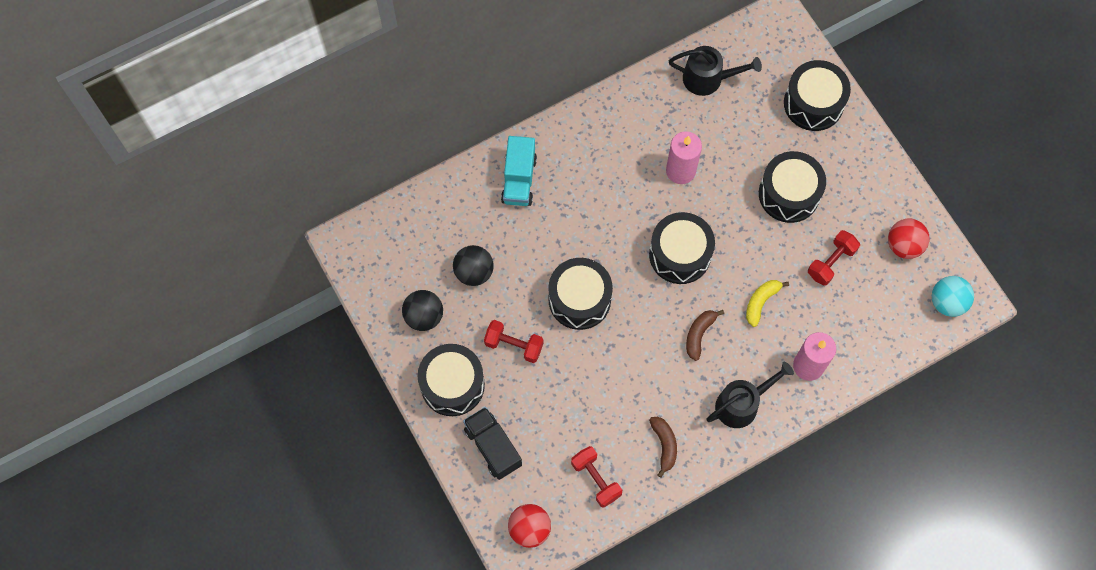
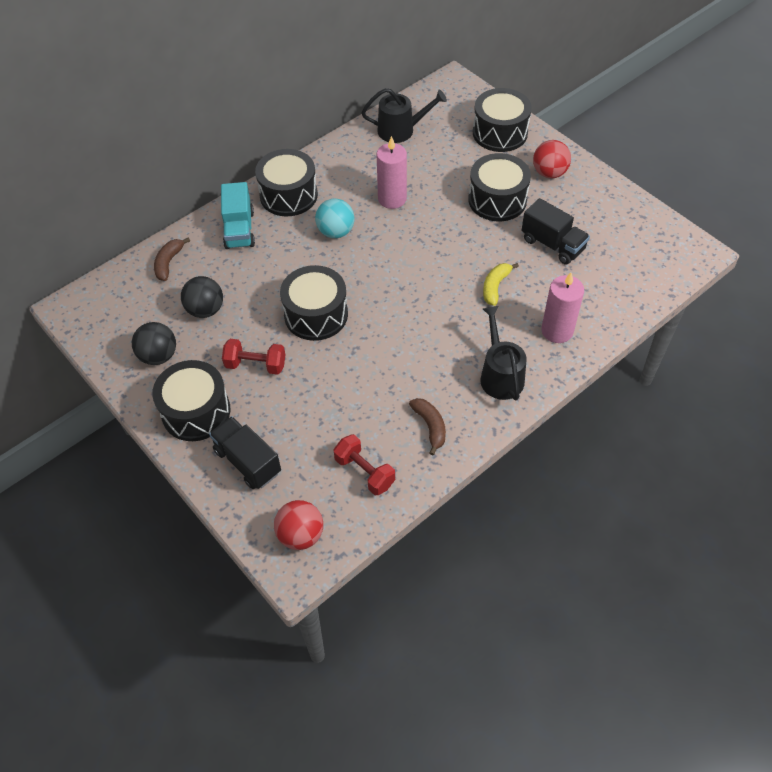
camera: 10 degrees left, 15 degrees down
(680, 254) = (407, 262): black drum -> black drum (288, 195)
(699, 334) = (442, 323): brown banana -> brown banana (168, 263)
(741, 404) = (500, 375): black watering can -> black watering can turned 60 degrees counterclockwise
(831, 262) = (552, 244): red dumbbell -> black truck
(903, 245) = (615, 221): red ball -> red ball (549, 173)
(947, 302) = (672, 257): turquoise ball -> turquoise ball (336, 232)

